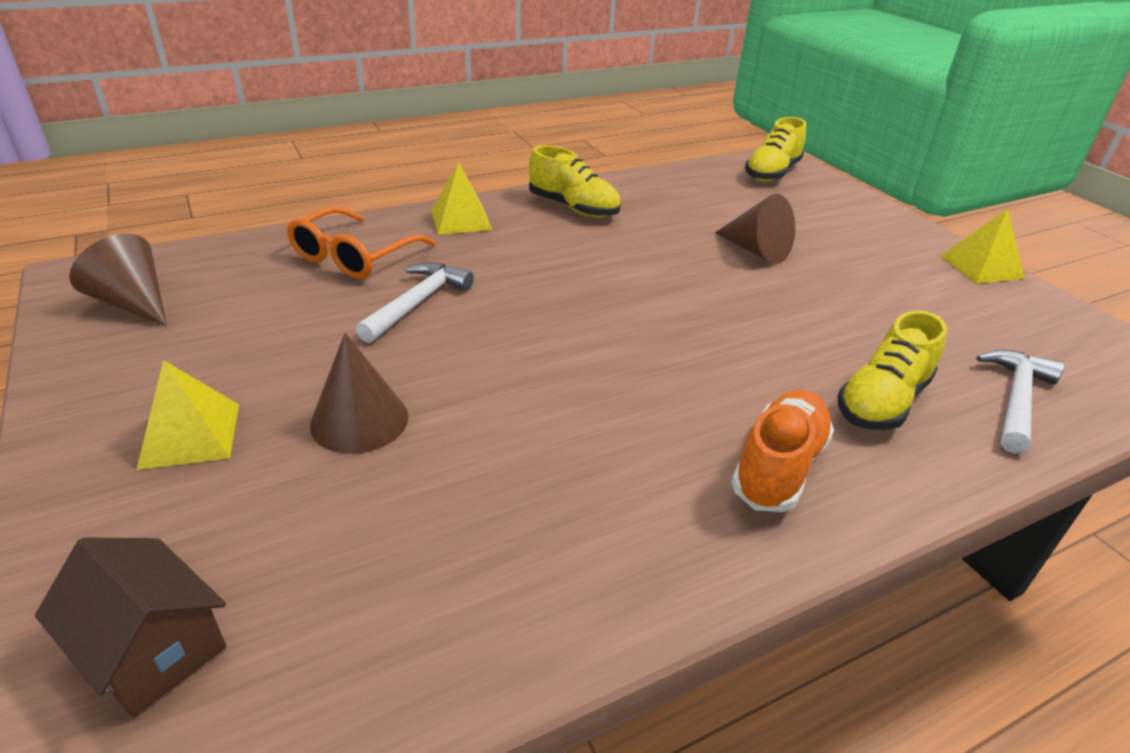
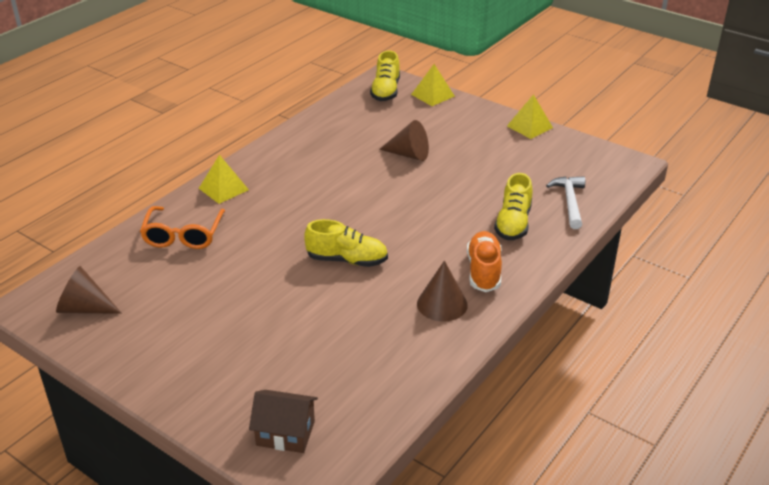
camera: 25 degrees left, 0 degrees up
(190, 435) = (204, 358): yellow pyramid -> yellow pyramid (433, 95)
(359, 420) = (280, 320): brown cone -> brown cone (442, 304)
(417, 302) = (249, 251): white hammer -> none
(573, 208) = (284, 157): yellow shoe -> yellow shoe (347, 260)

